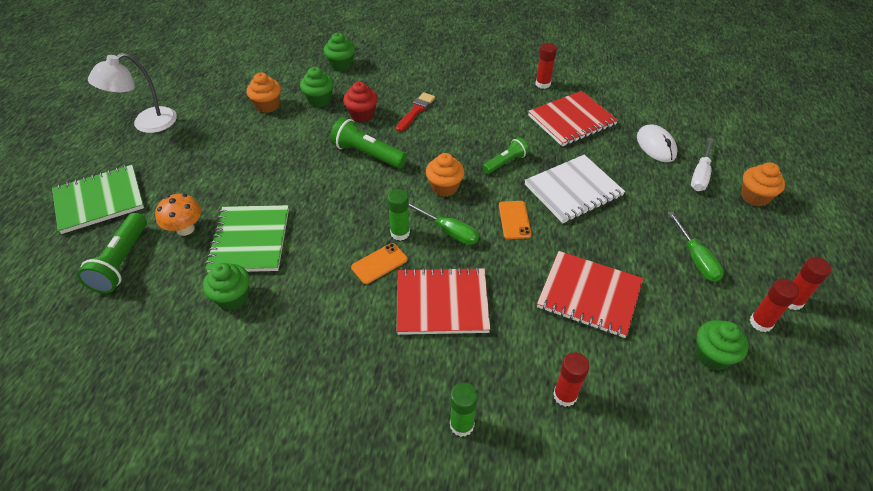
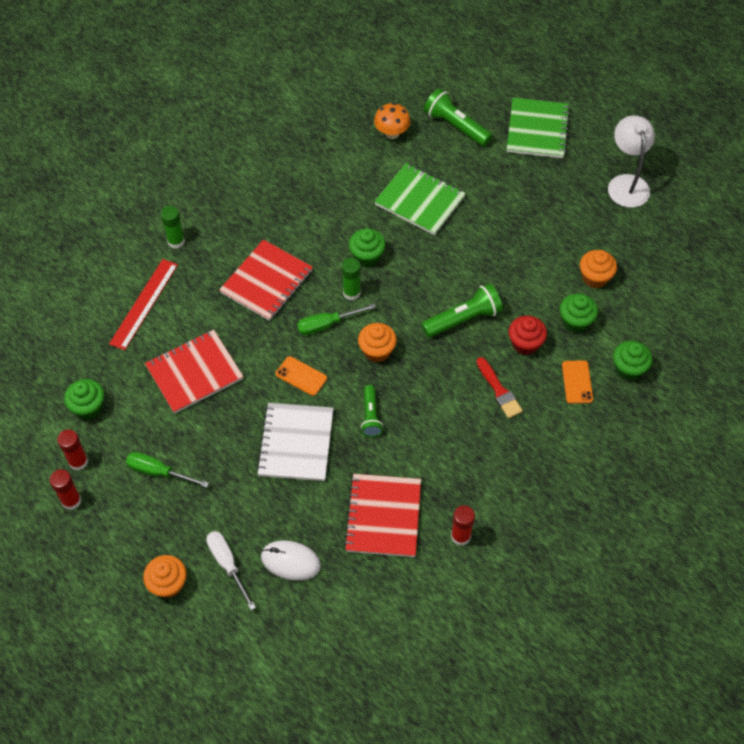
camera: 125 degrees right, 10 degrees up
(185, 229) = (463, 169): orange mushroom -> orange mushroom (392, 133)
(233, 297) = (371, 172): green cupcake -> green cupcake (367, 256)
(379, 263) = (332, 265): orange phone -> orange phone (577, 382)
(565, 395) = (144, 303): red glue stick -> red ruler

